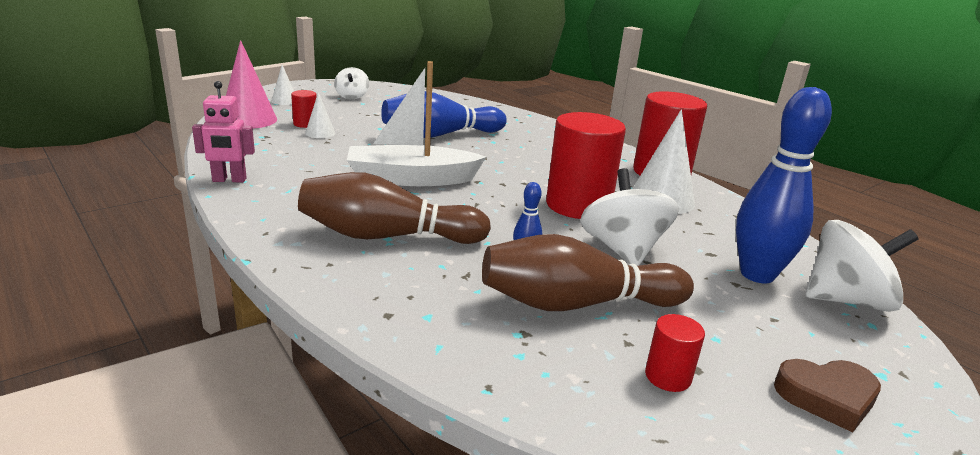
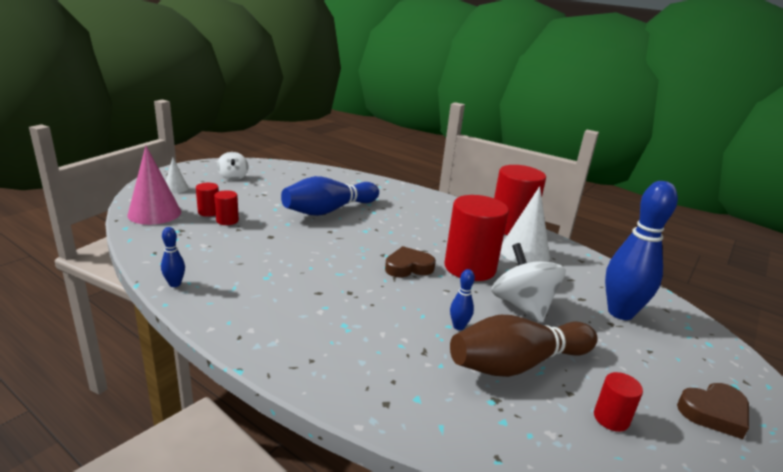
camera: 15 degrees left, 0 degrees up
(229, 180) = (175, 284): pink robot -> blue bowling pin
(320, 133) = (227, 220): white cone -> red cylinder
(387, 236) = (343, 323): brown bowling pin -> none
(411, 179) = (330, 260): white boat -> none
(500, 196) = (408, 267): none -> brown heart
(846, 300) = (684, 325): white spinning top -> none

